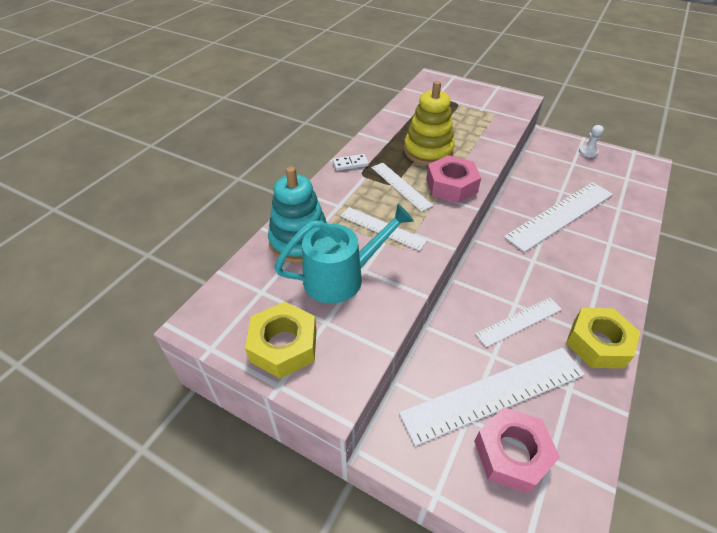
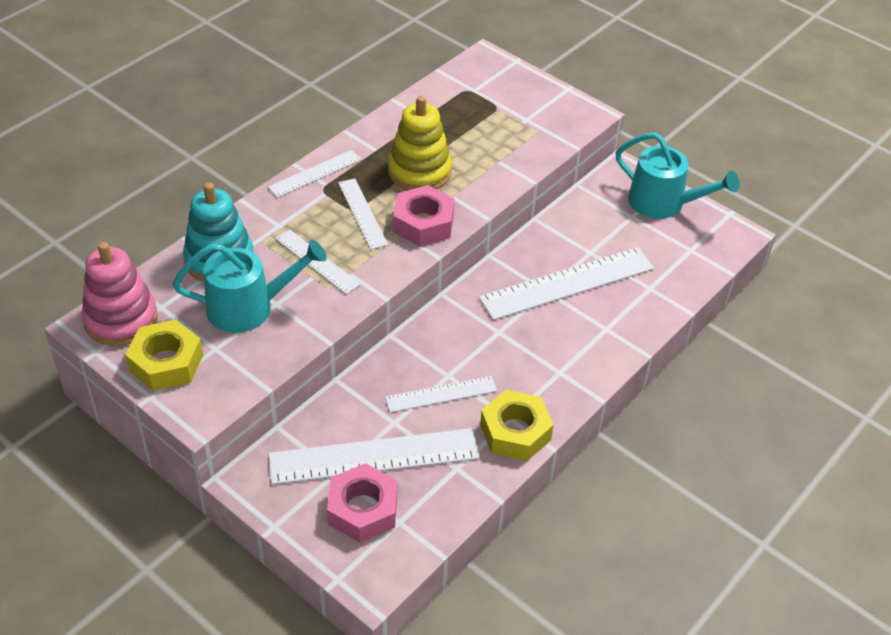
camera: 10 degrees right, 0 degrees up
(227, 311) = (121, 319): none -> pink stacking toy
(350, 164) = (315, 173): white domino -> white ruler
(588, 152) = (663, 203): white pawn -> turquoise watering can

